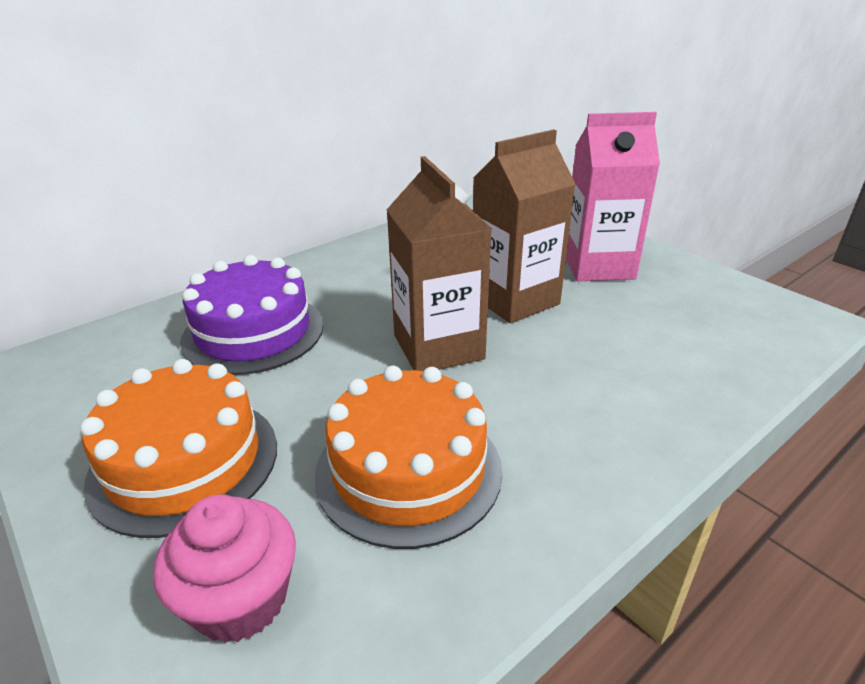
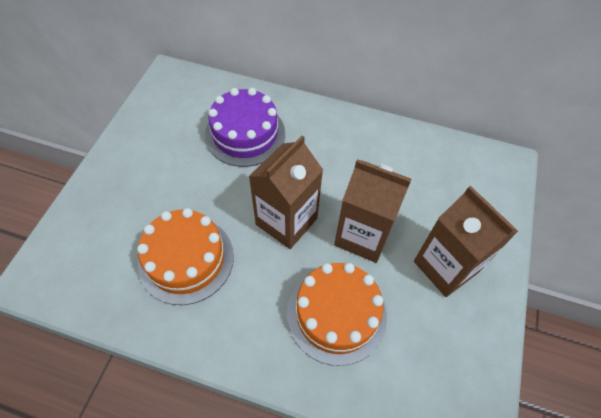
camera: 55 degrees right, 25 degrees up
(184, 462) = (147, 174): orange cake -> orange cake (336, 314)
(240, 599) = (94, 241): pink cupcake -> none
(598, 266) = (445, 266): pink carton -> brown carton

